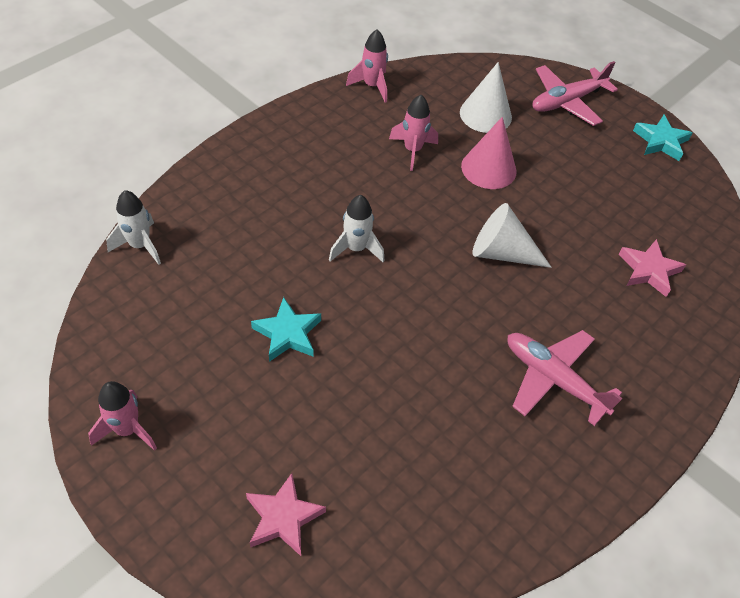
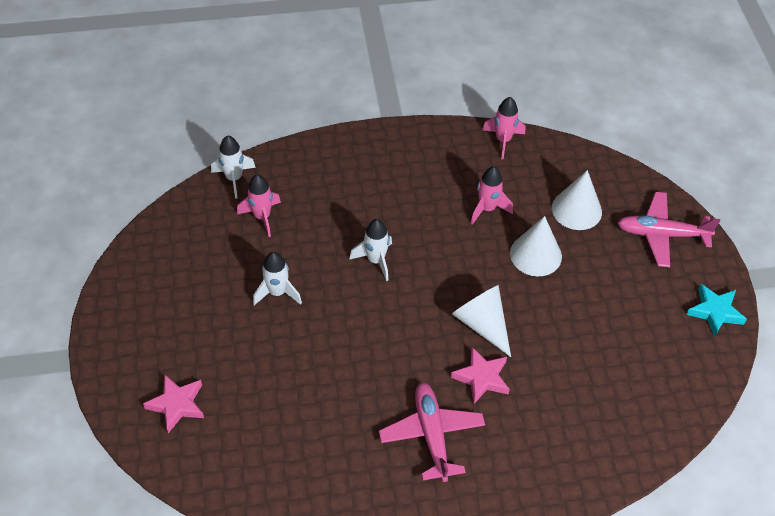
camera: 40 degrees right, 0 degrees up
(127, 429) = (133, 295): pink rocket -> pink rocket (262, 217)
(287, 333) = (277, 292): turquoise star -> white rocket
(488, 168) = (535, 255): pink cone -> white cone
(648, 270) = (590, 405): pink star -> pink star (481, 377)

